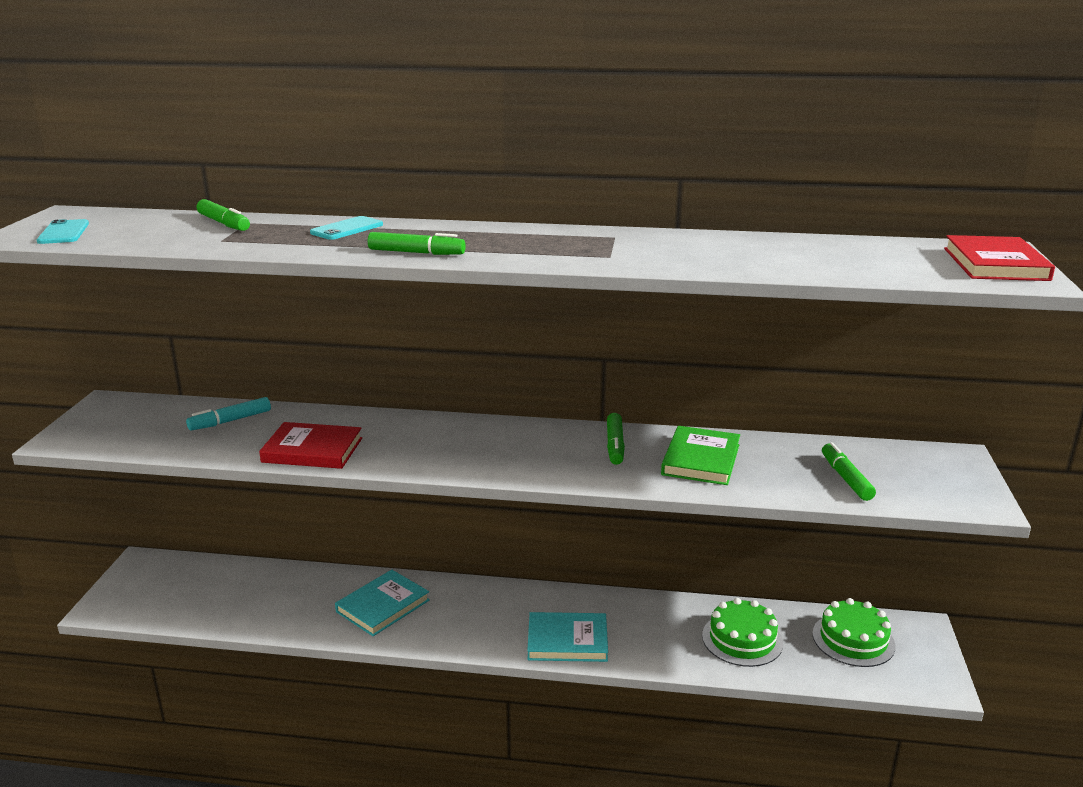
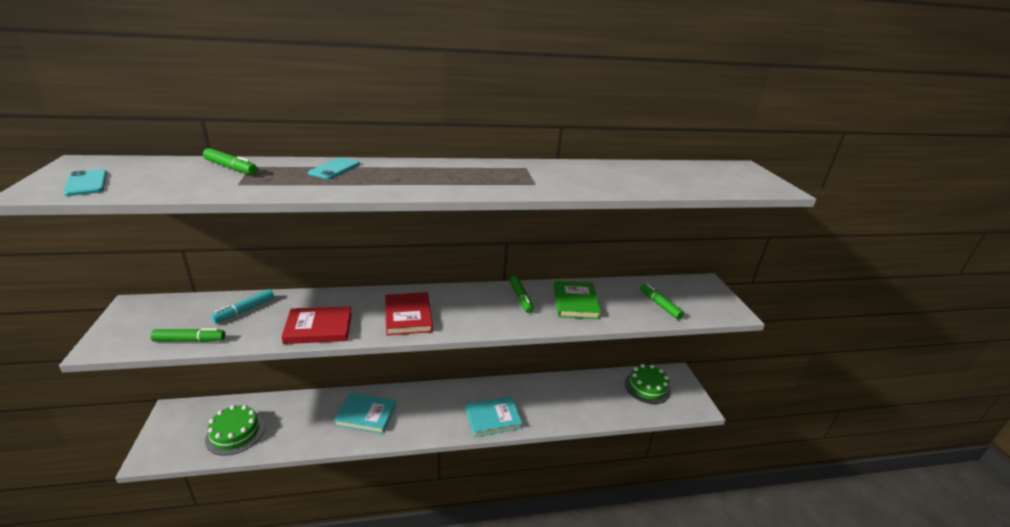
camera: 20 degrees left, 5 degrees up
(383, 606) = (366, 415): turquoise book -> turquoise book turned 75 degrees clockwise
(416, 253) = (401, 188): green marker -> green marker (190, 340)
(742, 639) = (590, 398): green cake -> green cake (235, 433)
(995, 264) = (751, 177): red book -> red book (408, 316)

